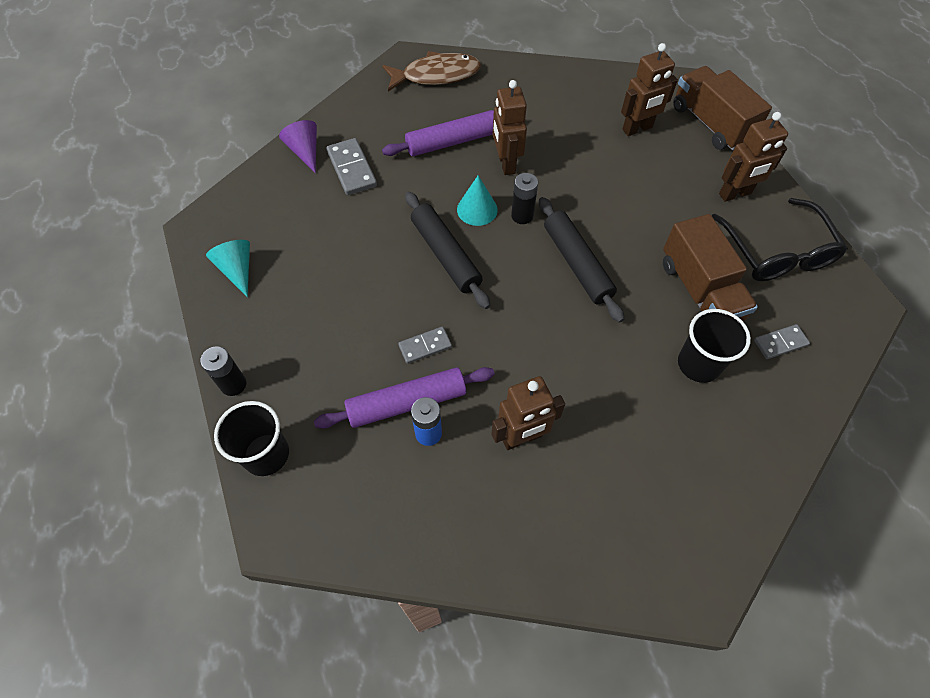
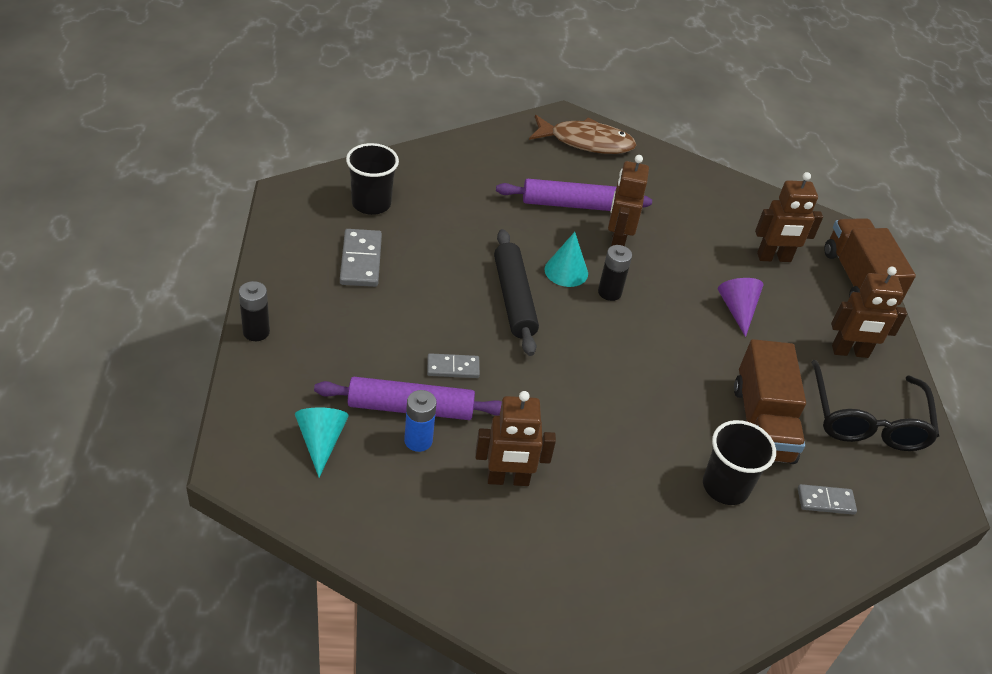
camera: 15 degrees right, 15 degrees down
(237, 270) = (307, 240): turquoise cone -> turquoise cone (321, 441)
(266, 454) = (257, 399): black cup -> black cup (371, 203)
(305, 151) = (421, 164): purple cone -> purple cone (737, 310)
(352, 169) = (459, 194): grey domino -> grey domino (361, 260)
(577, 264) = (644, 353): black rolling pin -> none

